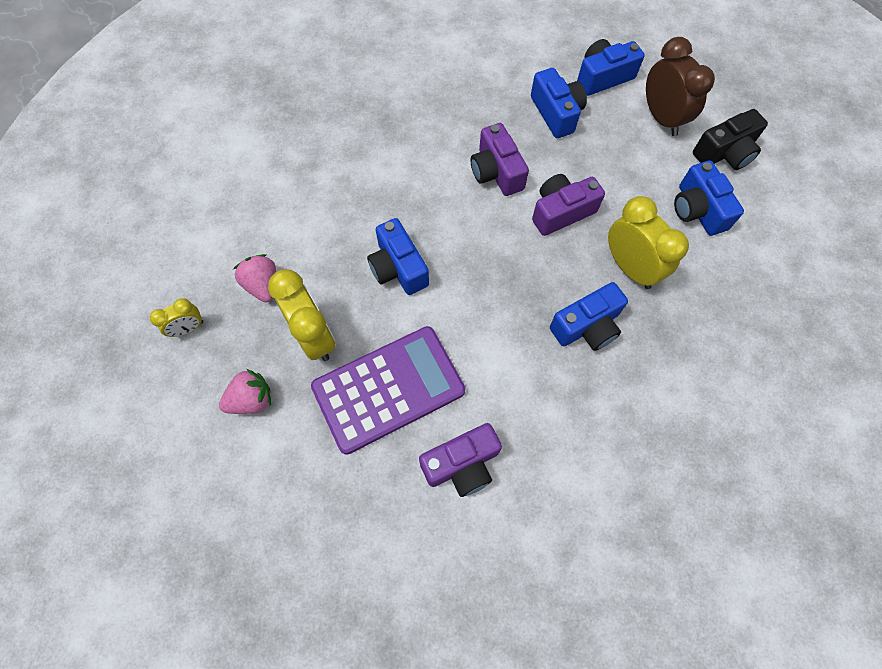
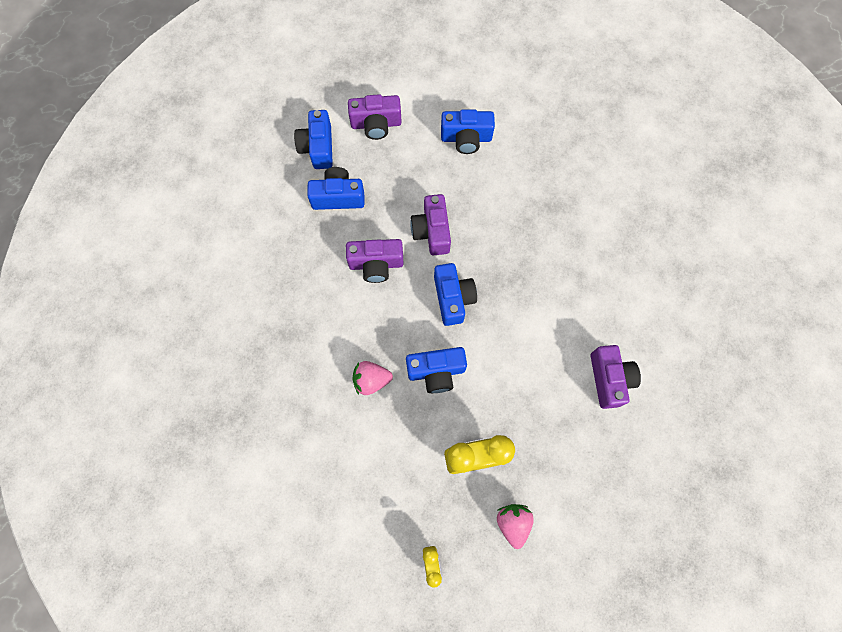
camera: 70 degrees left, 5 degrees up
(263, 285) = (412, 488): pink strawberry -> pink strawberry (371, 380)
(388, 389) = (537, 413): purple calculator -> none
(587, 326) = (533, 253): blue camera -> blue camera (453, 298)
(630, 268) = (496, 204): yellow clock -> none
(661, 118) = (376, 124): brown clock -> purple camera
(725, 153) = (425, 97): black camera -> none

